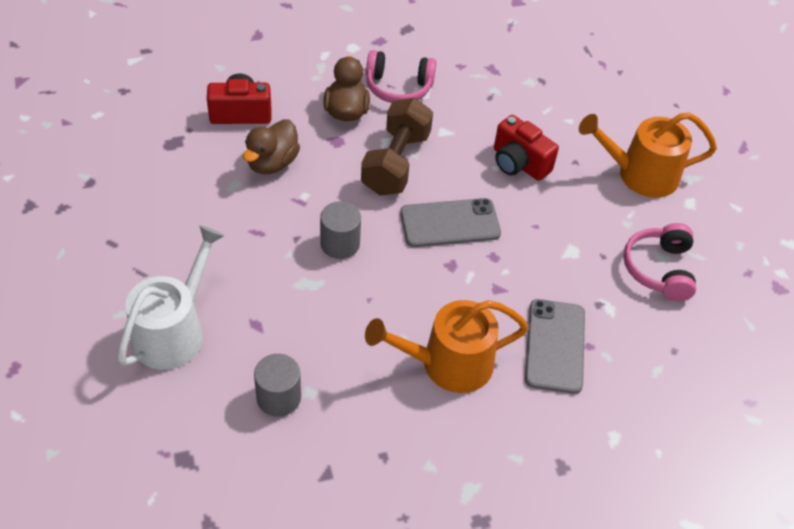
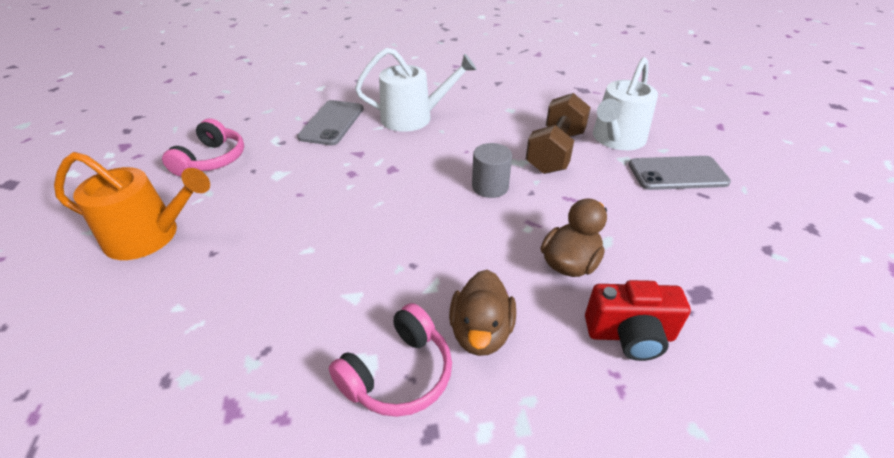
camera: 170 degrees left, 10 degrees down
(278, 397) = (531, 108): grey cylinder -> none
(396, 163) = (424, 258): brown dumbbell -> brown dumbbell (555, 152)
(398, 87) = (398, 374): pink headphones -> pink headphones turned 120 degrees clockwise
(448, 364) = (413, 118): orange watering can -> white watering can
(450, 223) = (382, 199): grey phone -> grey phone (677, 174)
(519, 163) = (280, 253): red camera -> none

